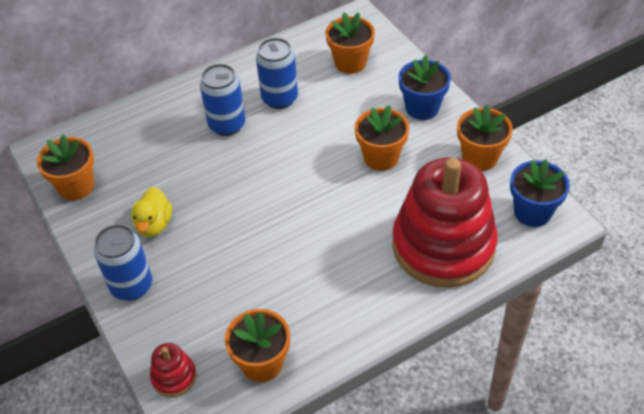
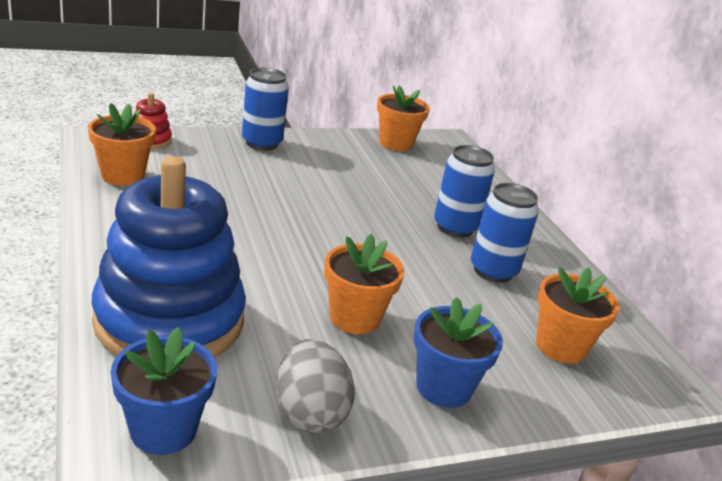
camera: 95 degrees right, 20 degrees down
(154, 224) = (328, 164): yellow duck -> none
(443, 246) = (169, 320): red stacking toy -> blue stacking toy
(480, 157) = (310, 413): orange flower pot -> grey egg

